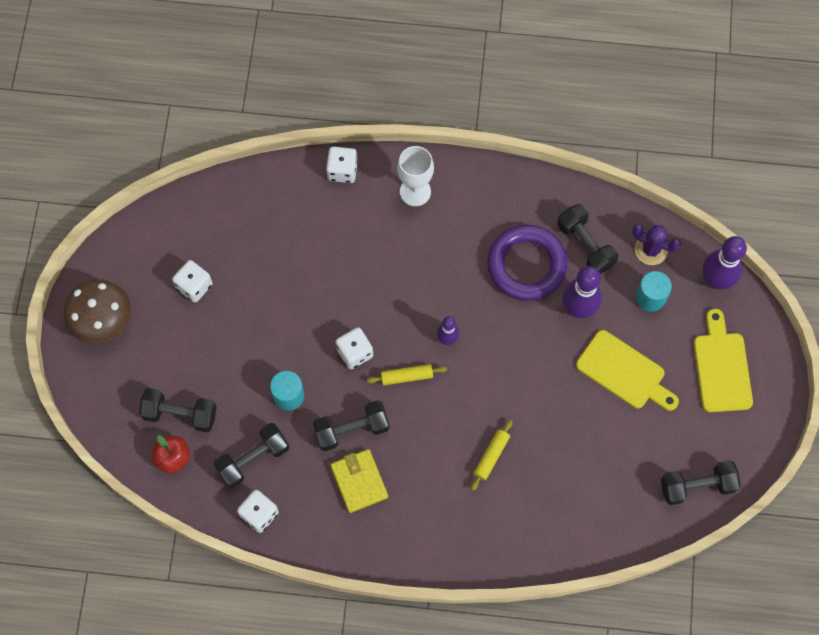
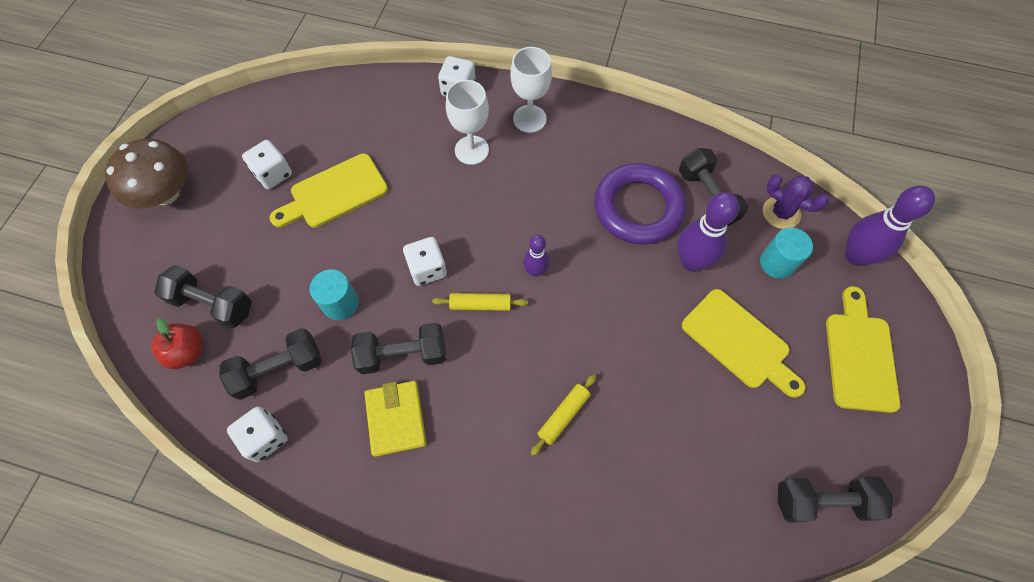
camera: 10 degrees right, 5 degrees down
(255, 295) = (335, 193): none -> yellow cutting board
(368, 233) = (471, 150): none -> white goblet

